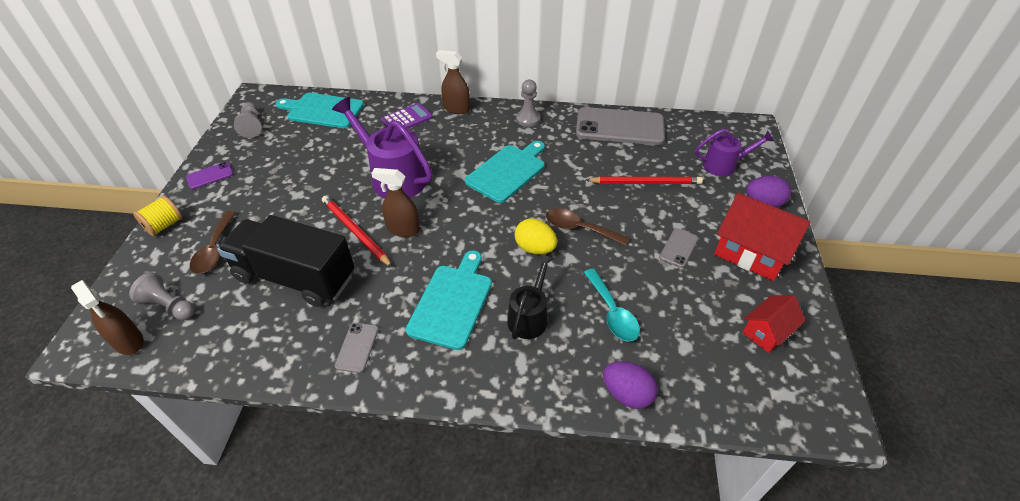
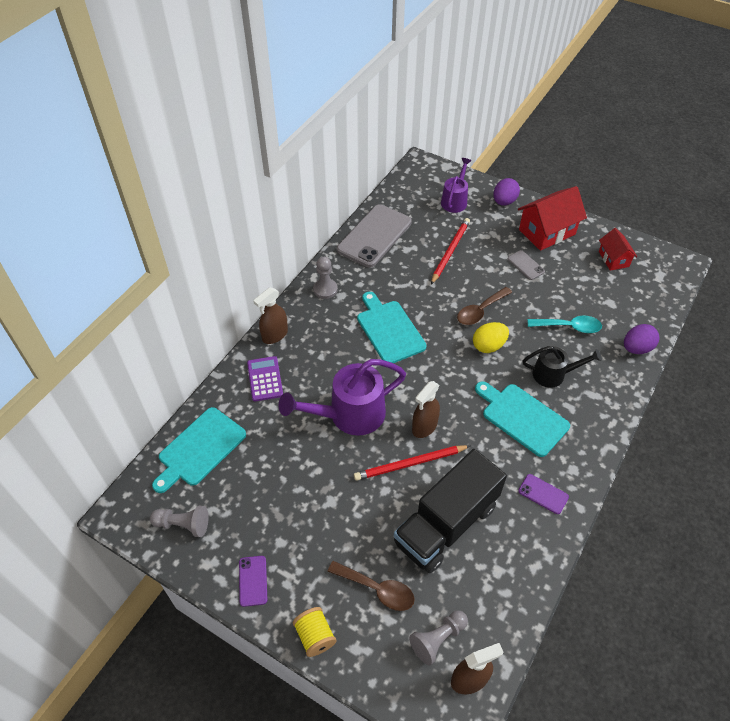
camera: 65 degrees left, 5 degrees up
(357, 347) = (543, 494): grey phone -> purple phone
(529, 316) = (554, 374): black watering can -> black watering can turned 135 degrees clockwise

